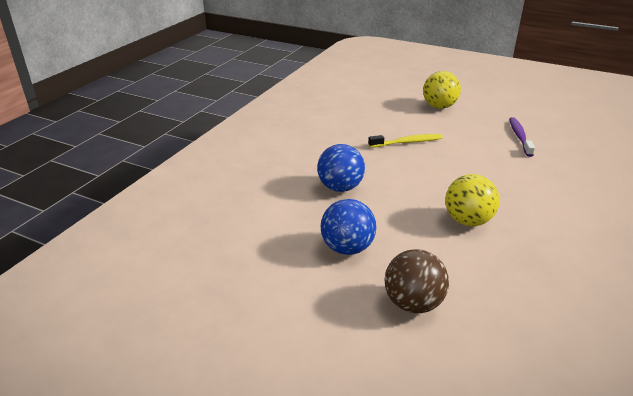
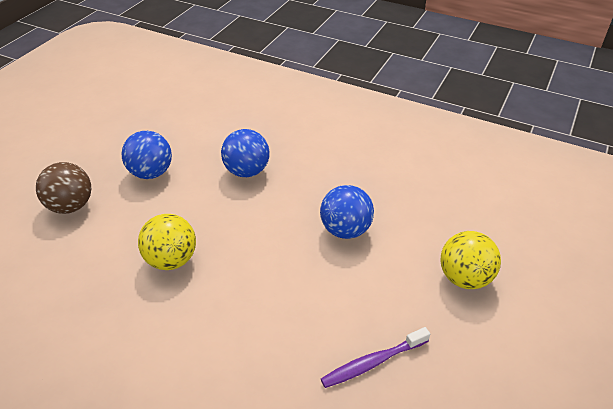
camera: 90 degrees right, 10 degrees up
(407, 142) = (345, 230): yellow toothbrush -> blue ball
(519, 137) = (372, 362): purple toothbrush -> purple toothbrush turned 150 degrees clockwise

